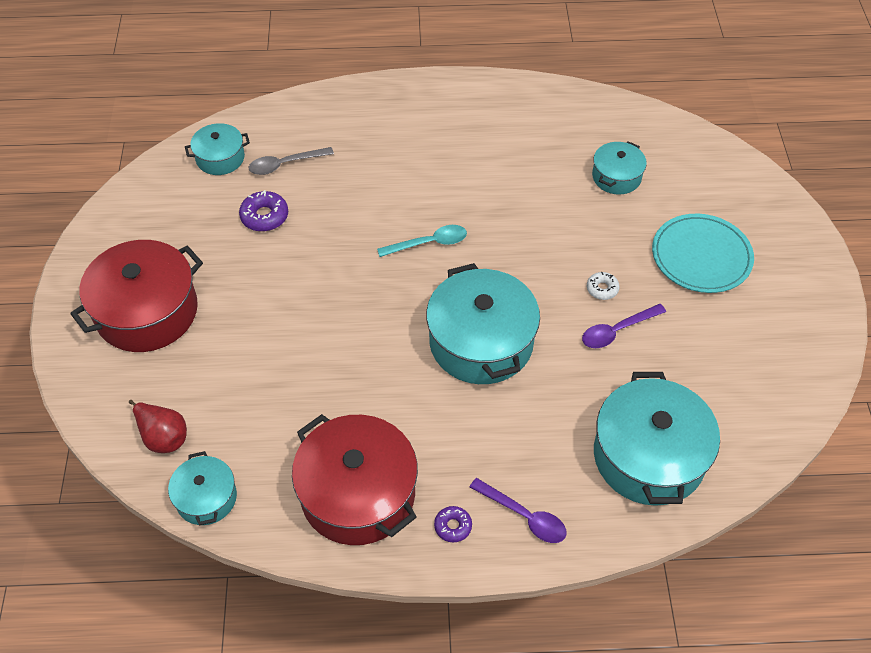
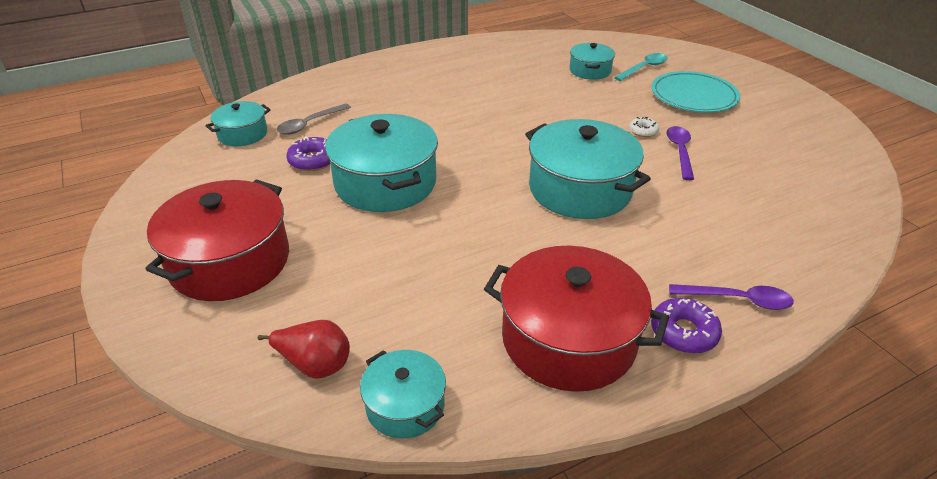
camera: 25 degrees left, 15 degrees down
(428, 243) = (478, 140): turquoise spoon -> turquoise spoon (644, 68)
(453, 526) = (683, 332): purple donut -> purple donut, size x1.57
(617, 331) = (680, 151): purple spoon -> purple spoon turned 150 degrees clockwise
(649, 456) = (789, 221): turquoise pot -> turquoise pot (385, 183)

